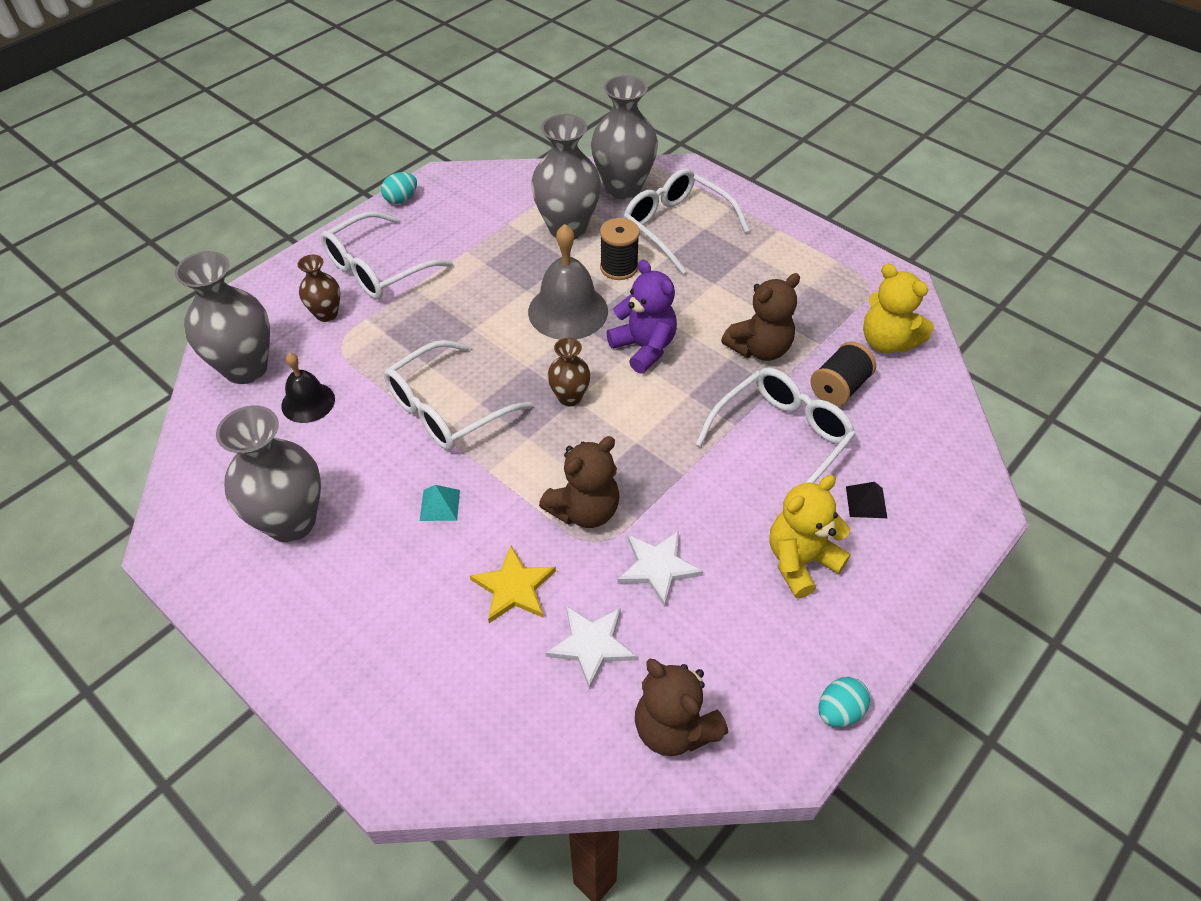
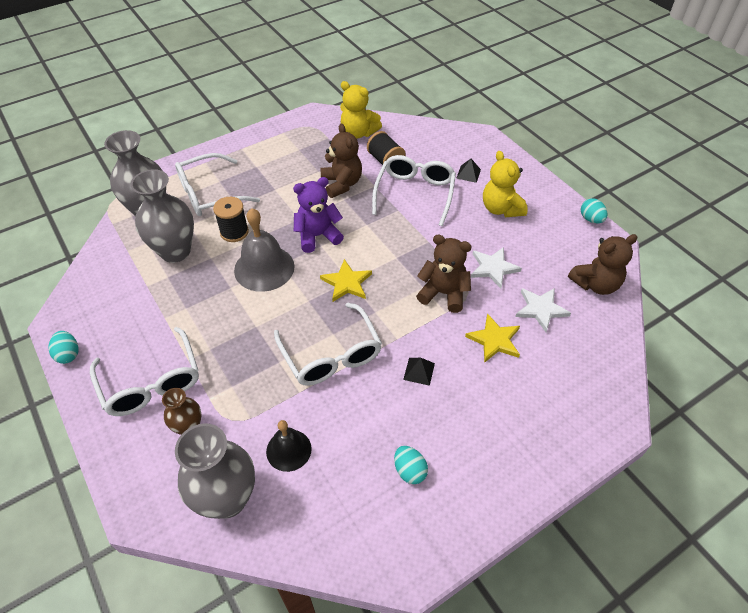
camera: 75 degrees left, 0 degrees up
(291, 522) = (409, 471): grey vase -> turquoise egg
(440, 505) = (419, 371): turquoise pyramid -> black pyramid
(569, 397) = (347, 283): brown vase -> yellow star
(584, 510) = (443, 293): brown teddy bear -> brown teddy bear turned 45 degrees counterclockwise
(781, 438) = (415, 193): white glasses -> white glasses turned 45 degrees clockwise
(887, 341) = (358, 133): yellow teddy bear -> yellow teddy bear turned 60 degrees clockwise

